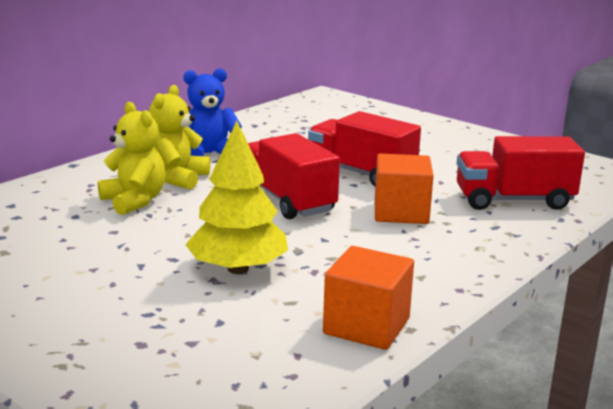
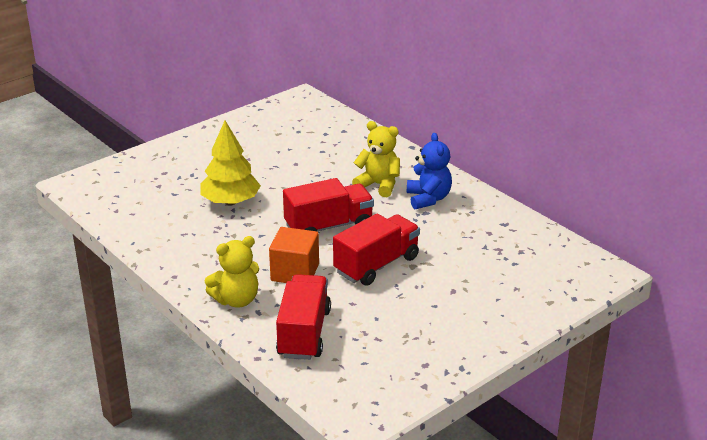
camera: 100 degrees right, 10 degrees up
(134, 201) = (340, 169): yellow teddy bear -> yellow teddy bear (236, 300)
(366, 326) = (148, 237): orange cube -> none

